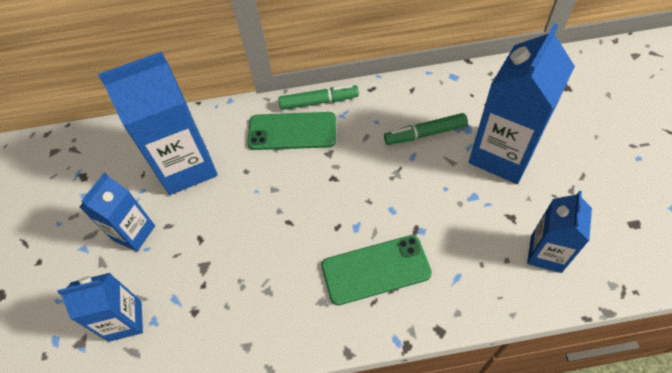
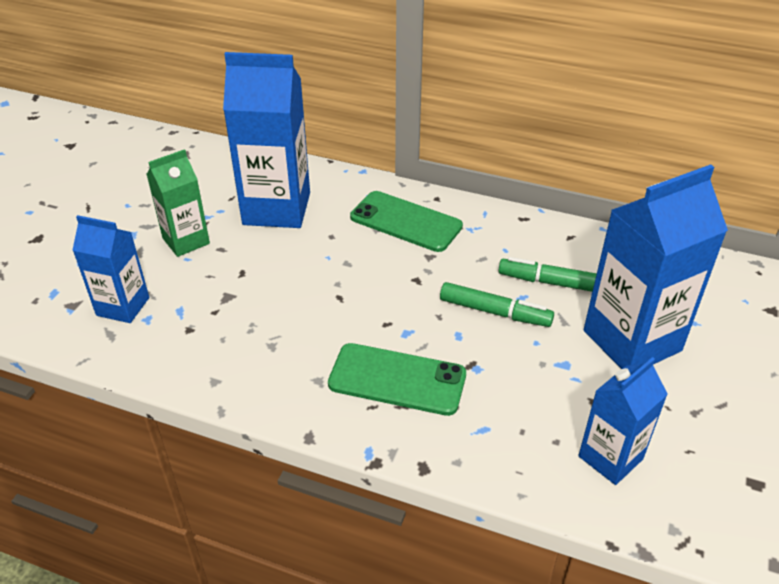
camera: 25 degrees right, 15 degrees down
(134, 233) = (186, 241): blue carton -> green carton
(319, 102) = (455, 207): green marker -> green marker (495, 312)

